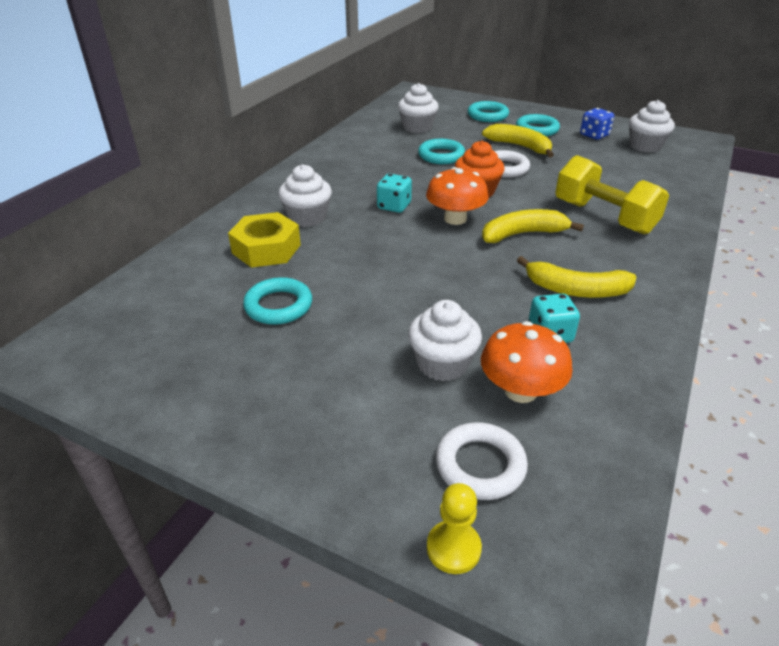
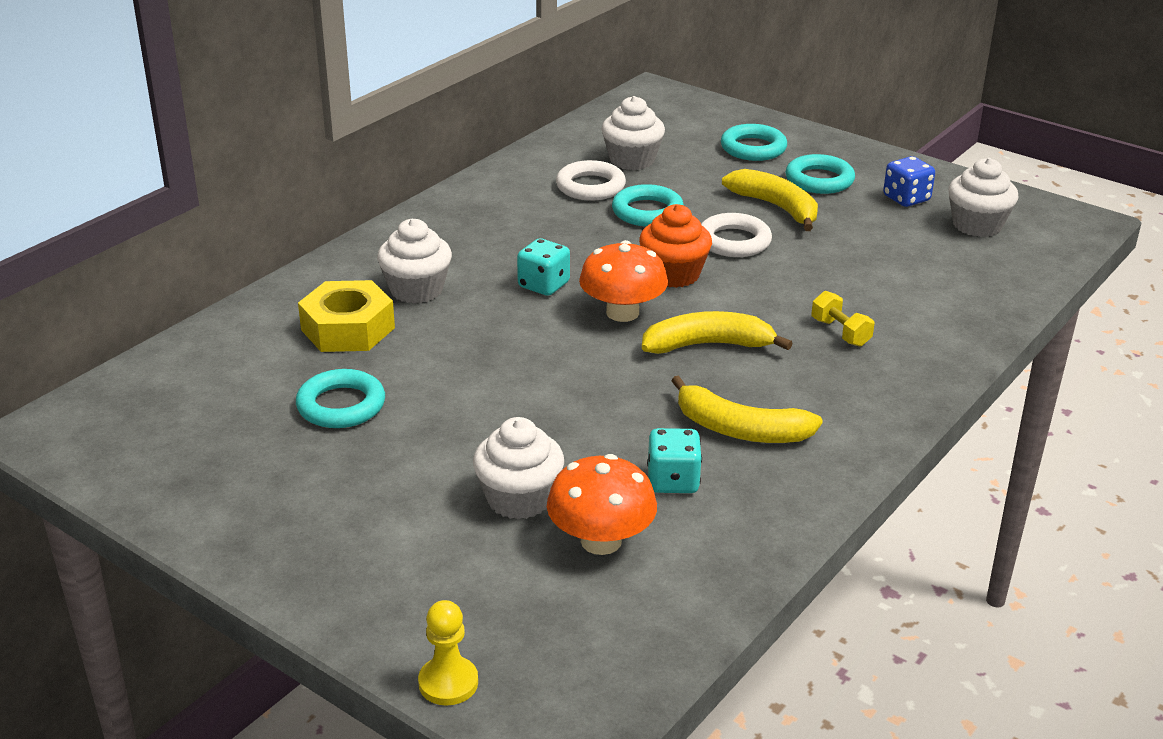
camera: 10 degrees right, 5 degrees down
(480, 465) = (514, 611): white ring -> white ring (590, 186)
(604, 217) = (840, 332): yellow dumbbell -> yellow dumbbell, size x0.45

